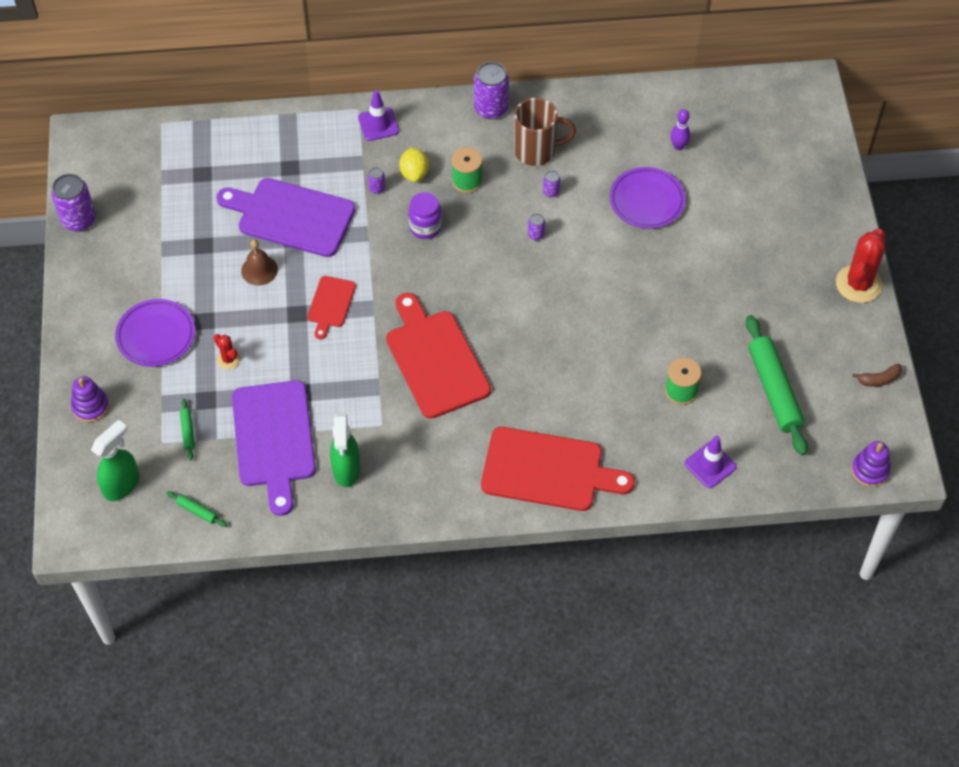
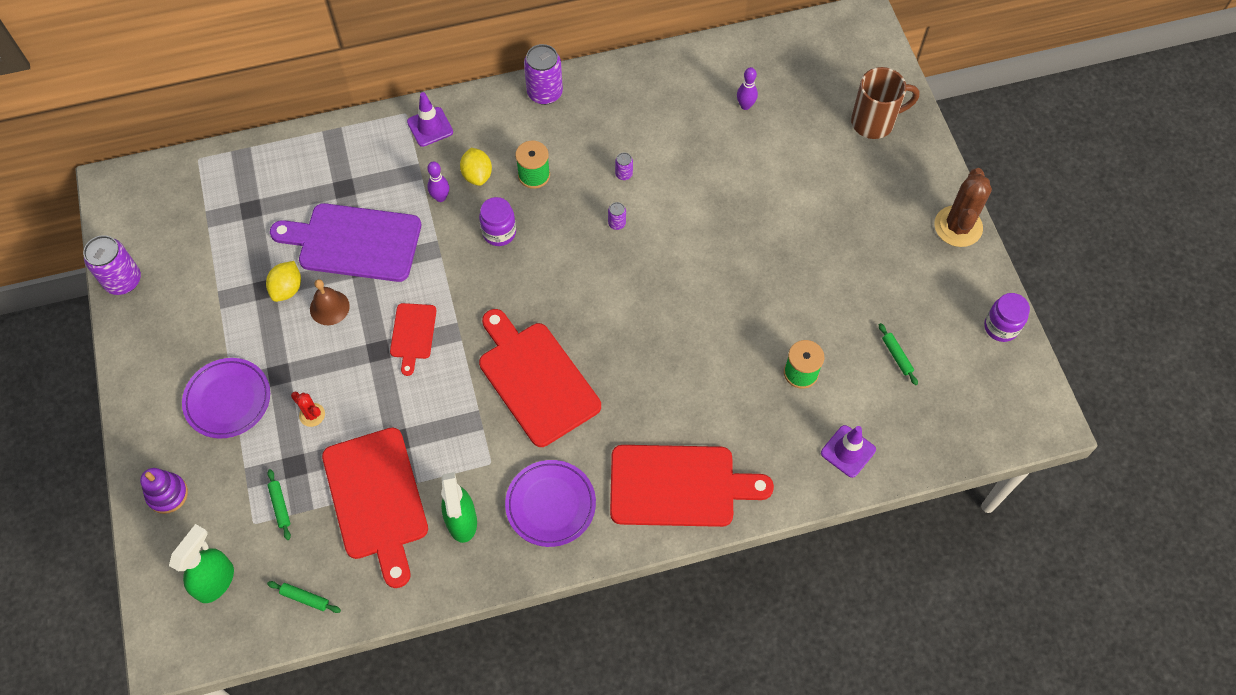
camera: 10 degrees left, 5 degrees up
(224, 248) = (287, 289): none -> yellow lemon
(274, 439) = (376, 499): purple cutting board -> red cutting board
(377, 188) = (440, 197): purple can -> purple bowling pin
(536, 151) = (600, 132): brown mug -> brown mug (874, 122)
(647, 201) = (724, 169): purple plate -> purple plate (550, 505)
(774, 390) = (897, 356): green rolling pin -> green rolling pin, size x0.42
(858, 284) = (958, 226): red cactus -> brown cactus
(870, 470) = (1013, 430): purple stacking toy -> none
(879, 379) = (1001, 327): brown banana -> purple jar

